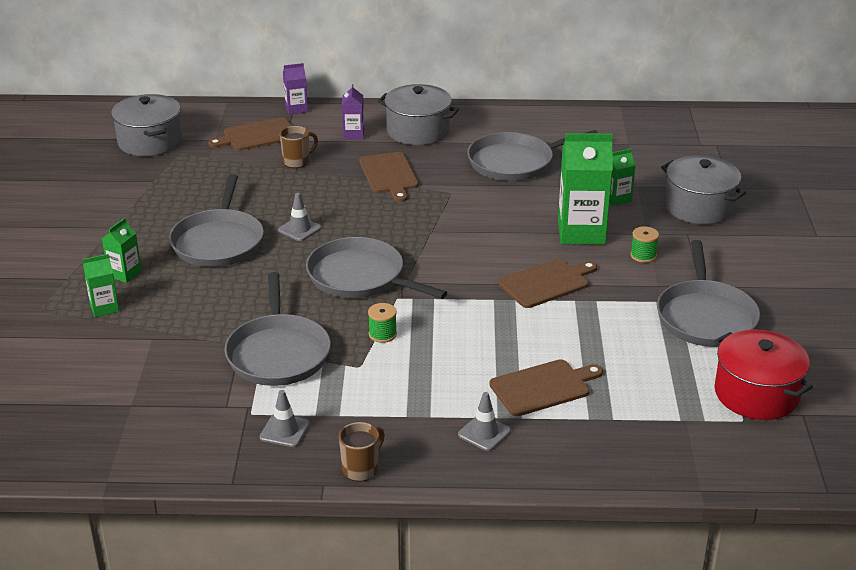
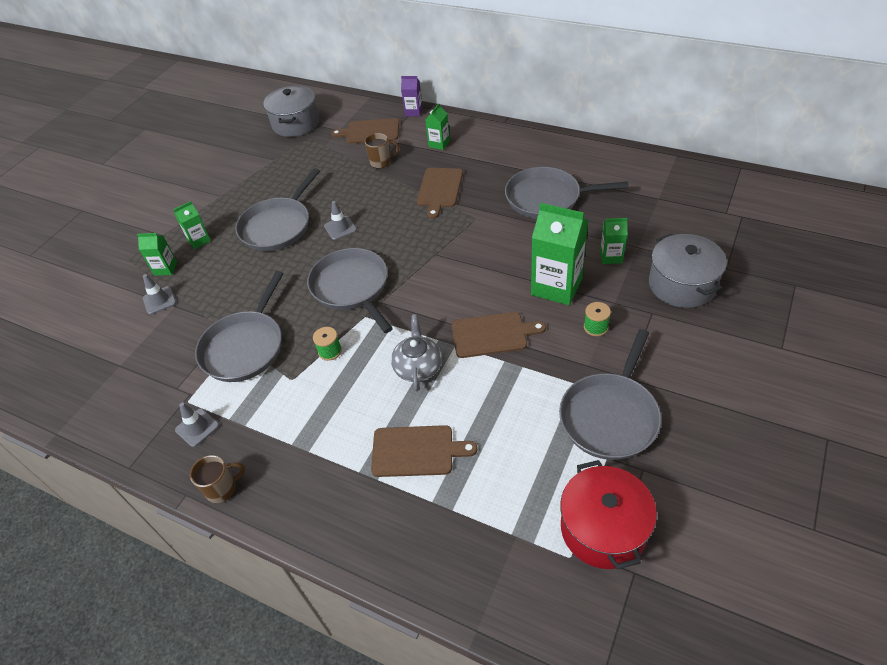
camera: 30 degrees right, 15 degrees up
(353, 134) = (439, 144): purple carton -> green carton
(418, 131) = (489, 150): grey pot -> none
(484, 433) = (337, 485): grey traffic cone -> grey traffic cone (159, 300)
(490, 325) = (418, 367): none -> grey teapot

